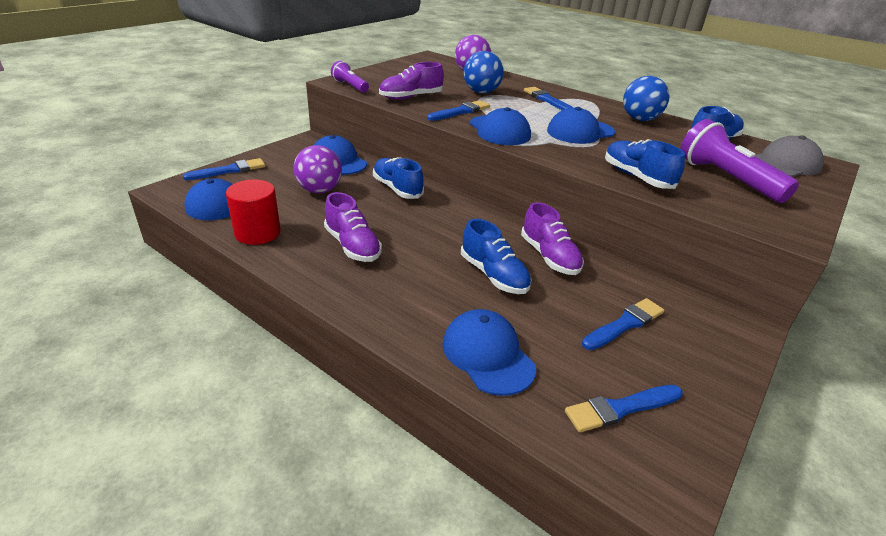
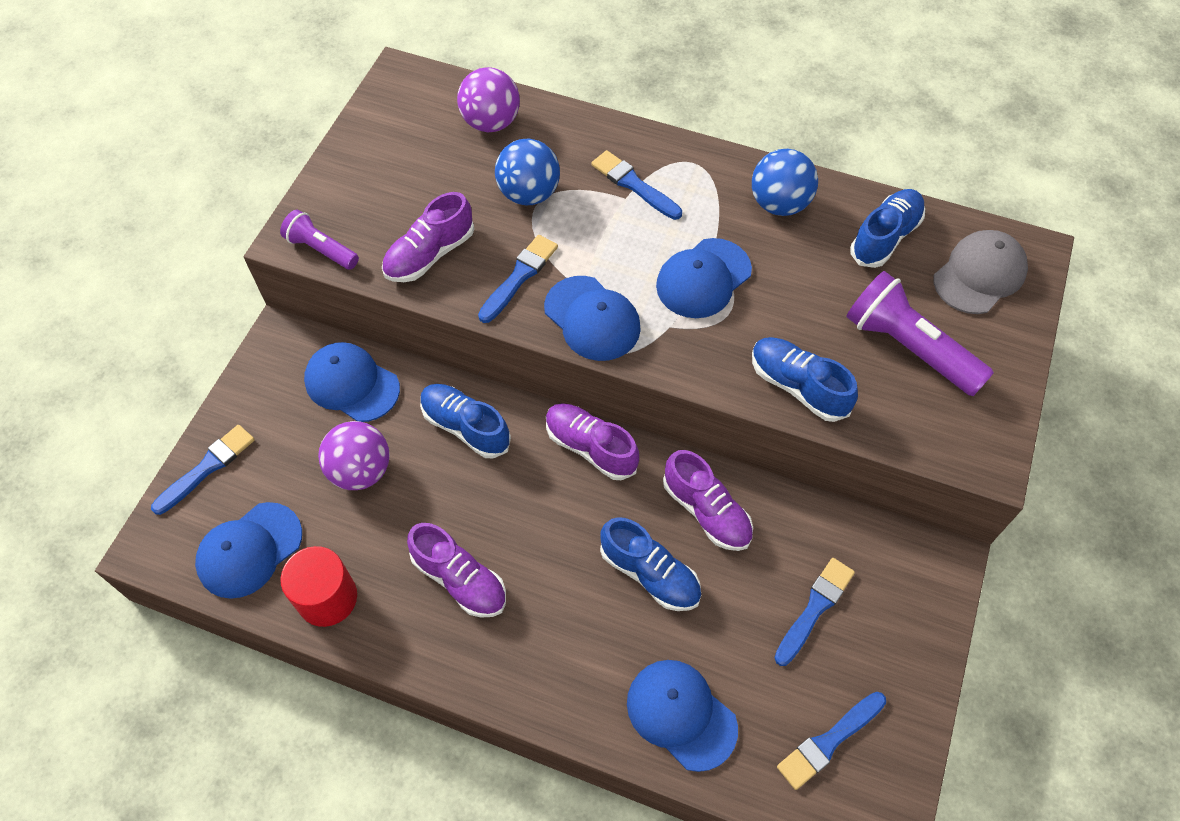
camera: 15 degrees left, 25 degrees up
(476, 213) = (590, 447): none -> purple shoe

